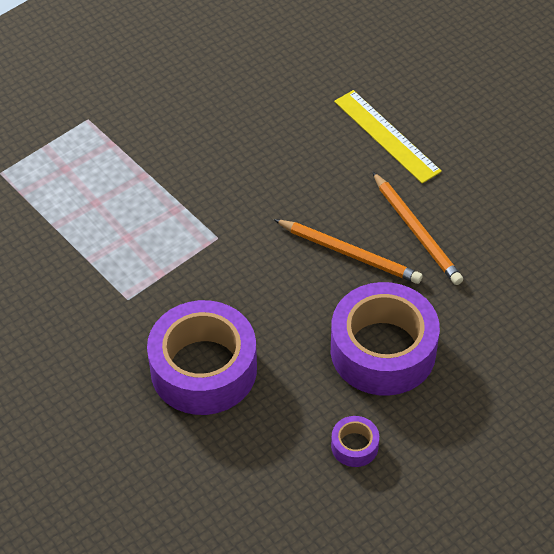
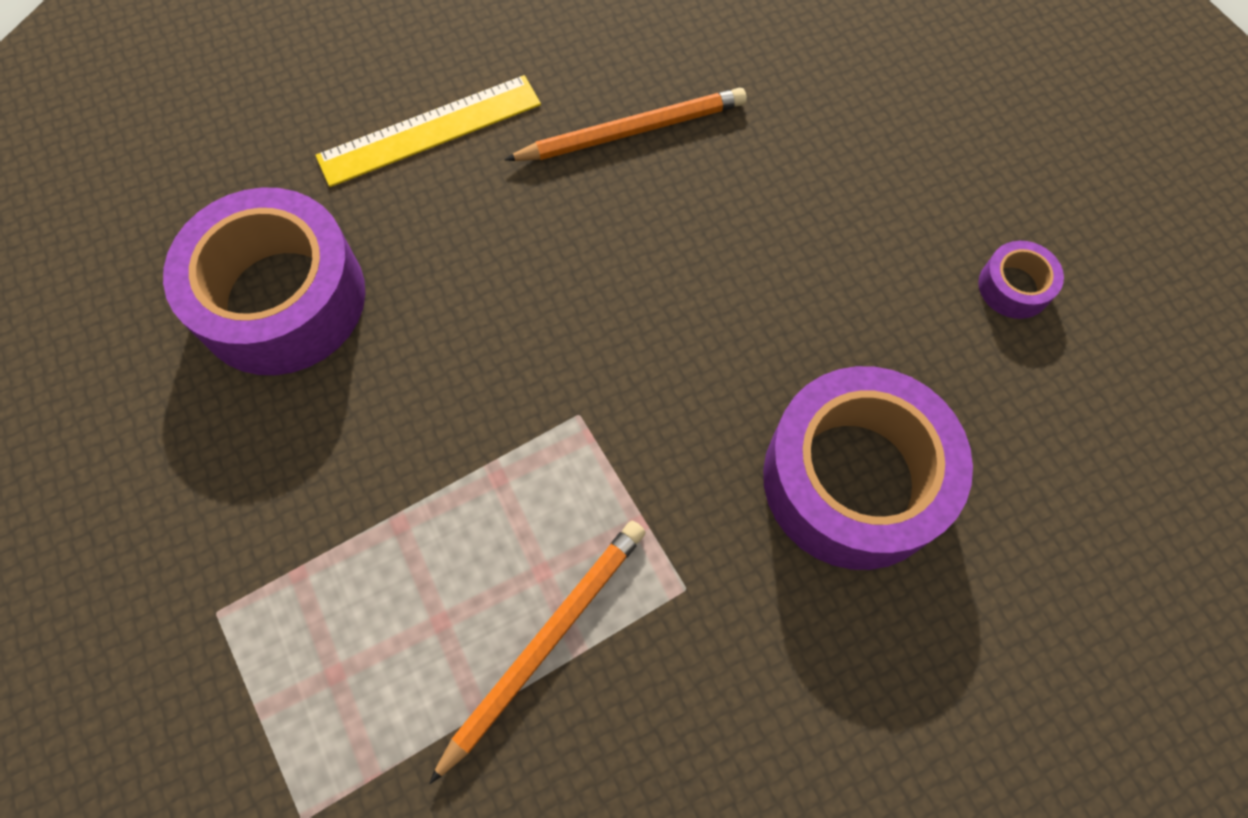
camera: 80 degrees left, 15 degrees up
(349, 253) = (655, 226): orange pencil -> orange pencil (544, 642)
(383, 350) = (847, 217): purple tape -> purple tape (281, 299)

